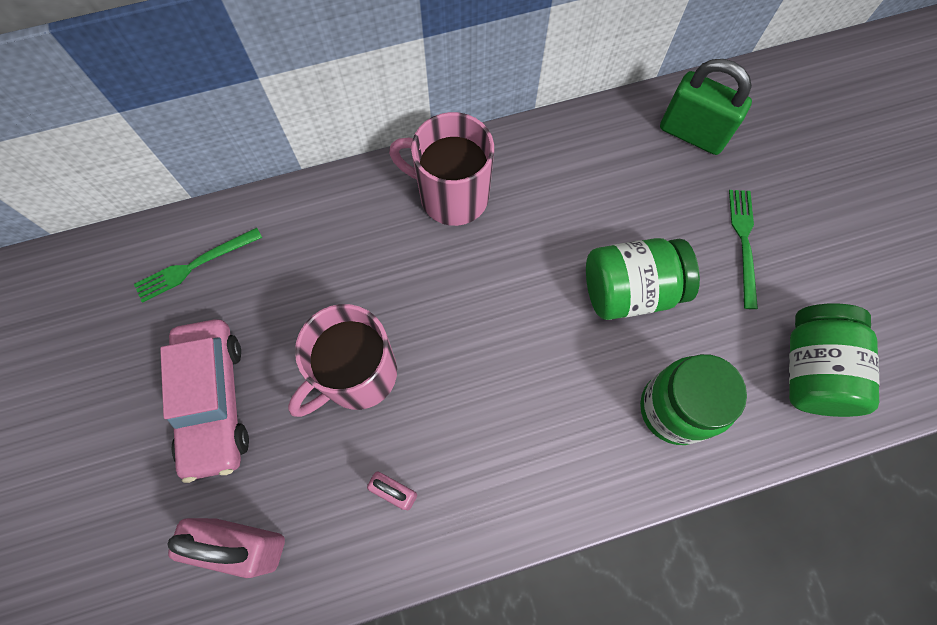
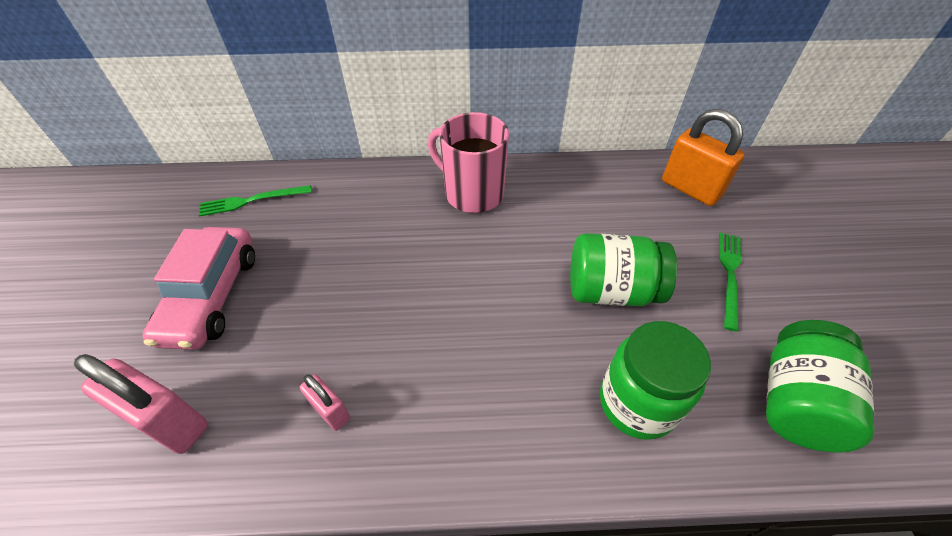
camera: 15 degrees right, 20 degrees down
(357, 375) = (341, 303): pink mug -> none
(692, 133) = (690, 189): green padlock -> orange padlock

